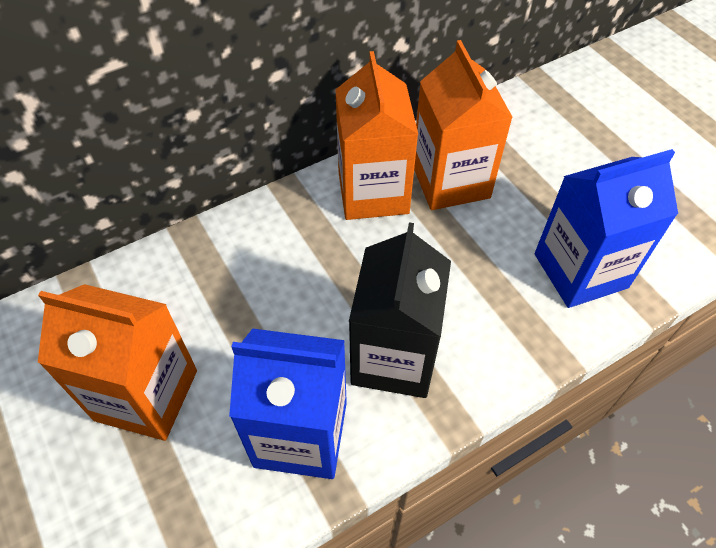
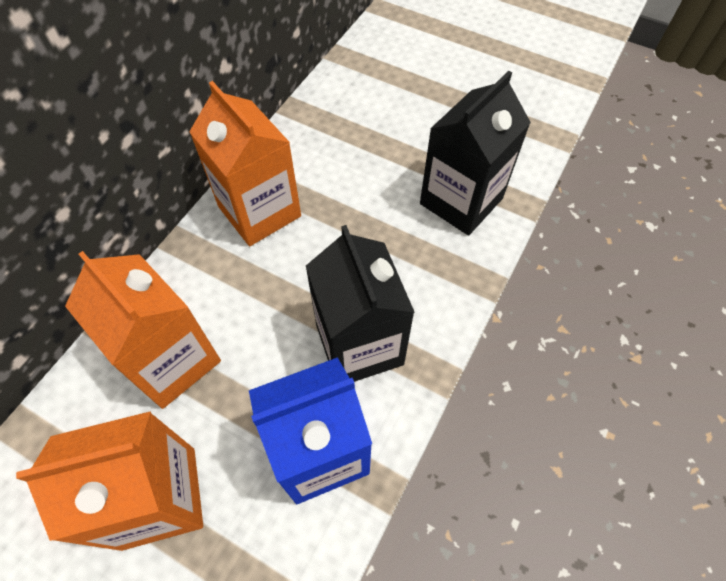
camera: 30 degrees left, 5 degrees up
(450, 181) = (319, 172): orange carton -> orange carton (172, 360)
(580, 271) = (461, 201): blue carton -> black carton

